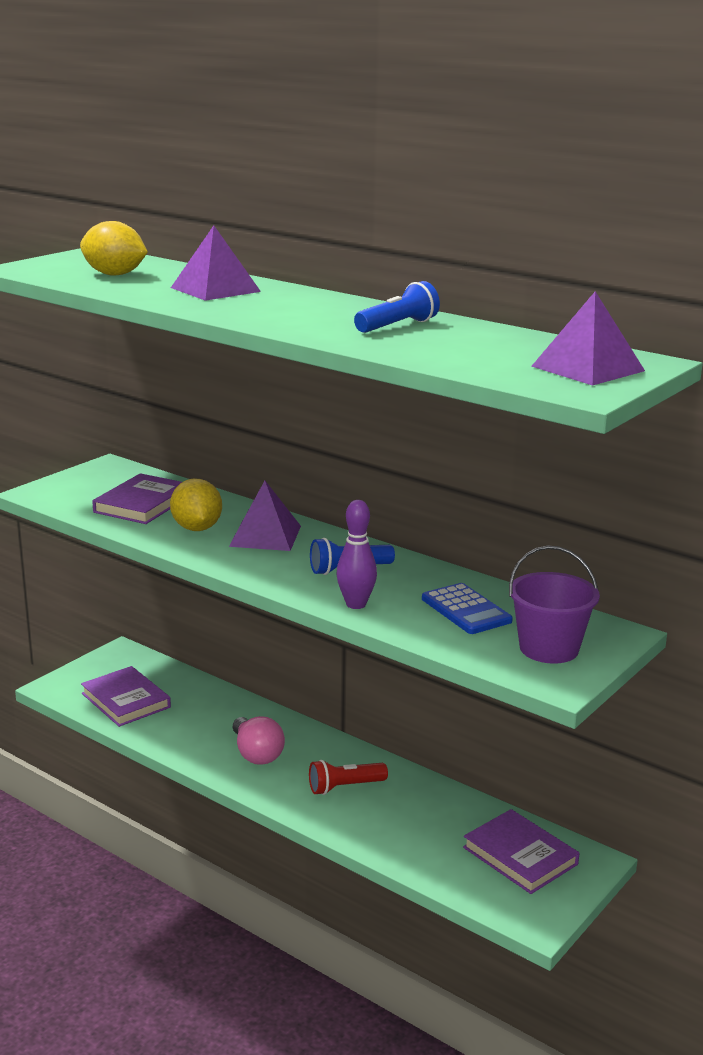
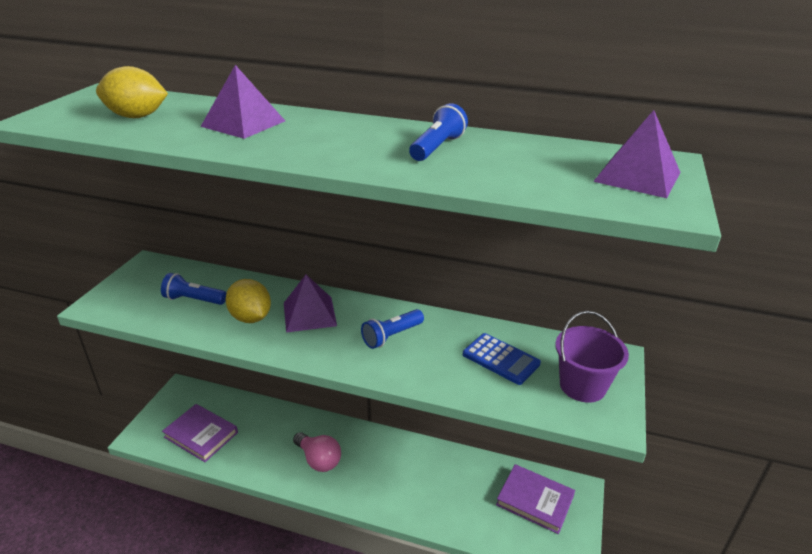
camera: 20 degrees left, 10 degrees up
(143, 504) = (194, 300): purple book -> blue flashlight
(345, 787) = (393, 473): red flashlight -> none
(356, 604) = (418, 374): purple bowling pin -> none

